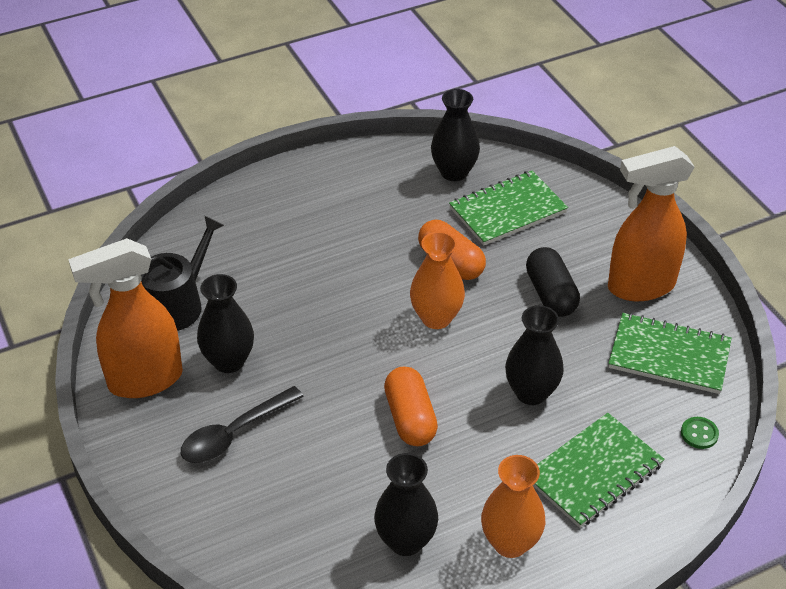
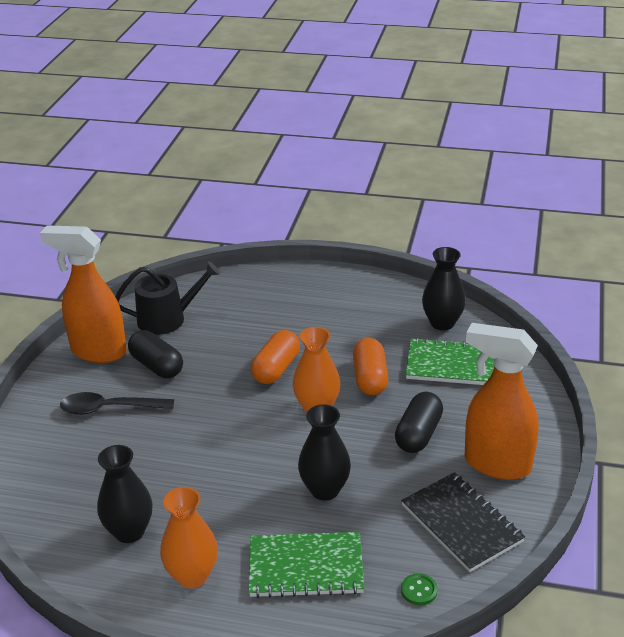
camera: 40 degrees right, 10 degrees down
(229, 361) = (157, 366): black vase -> black capsule
(410, 418) = (224, 459): orange capsule -> orange capsule (276, 368)
(669, 355) = (461, 523): green notebook -> black notebook

